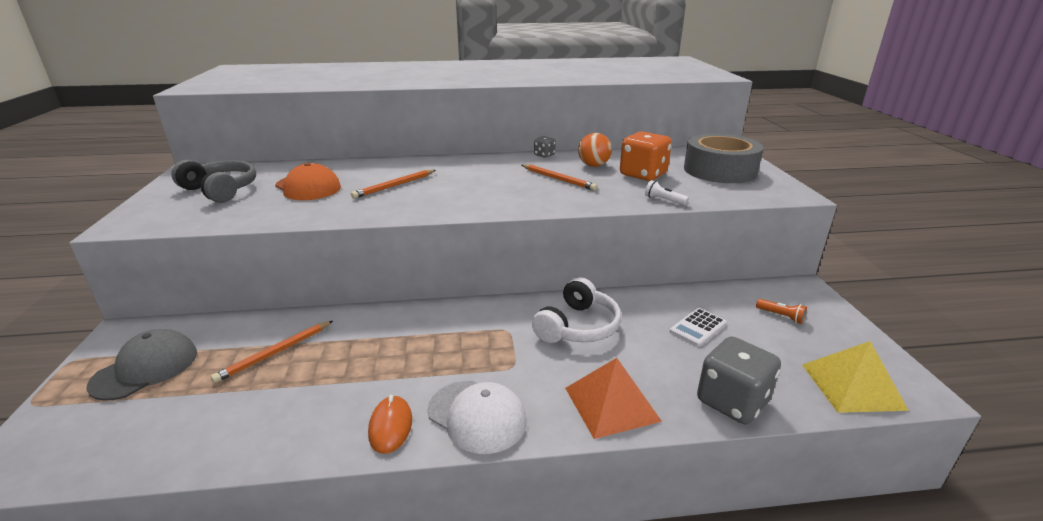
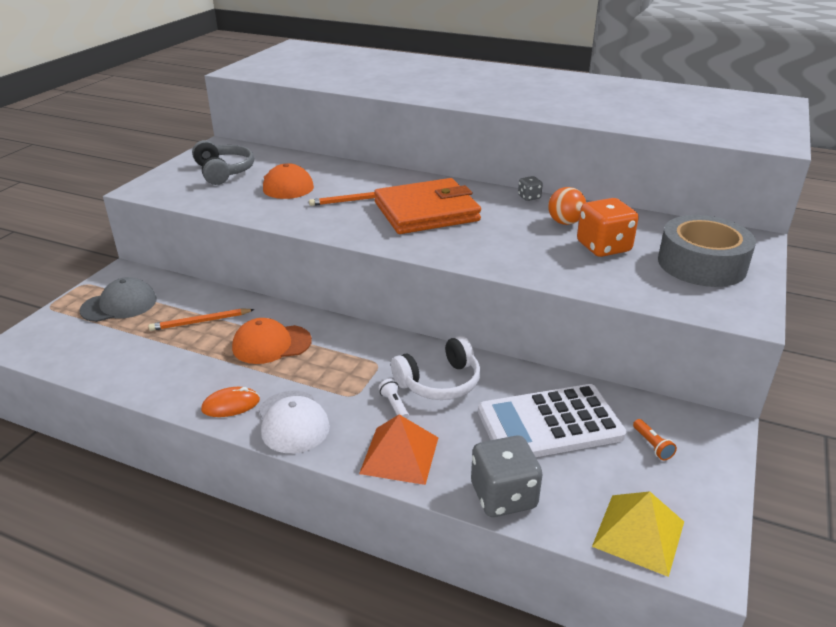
camera: 30 degrees right, 5 degrees up
(381, 348) = (271, 344): none -> orange cap
(390, 426) = (231, 405): orange mouse -> orange mouse turned 45 degrees clockwise
(473, 181) = (426, 212): none -> orange wallet
(558, 179) = (508, 230): orange pencil -> none
(664, 200) = (584, 283): white flashlight -> white flashlight (394, 405)
(698, 328) = (550, 424): white calculator -> white calculator, size x2.24

